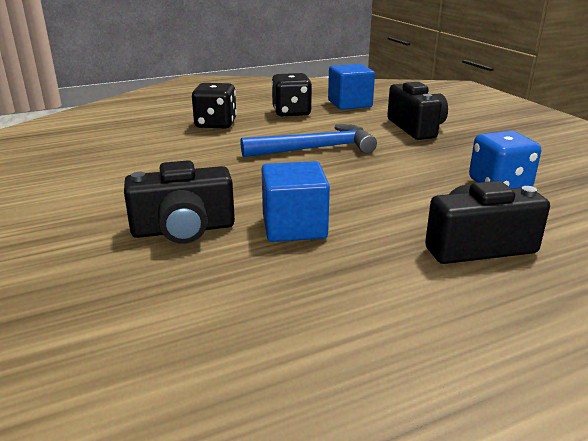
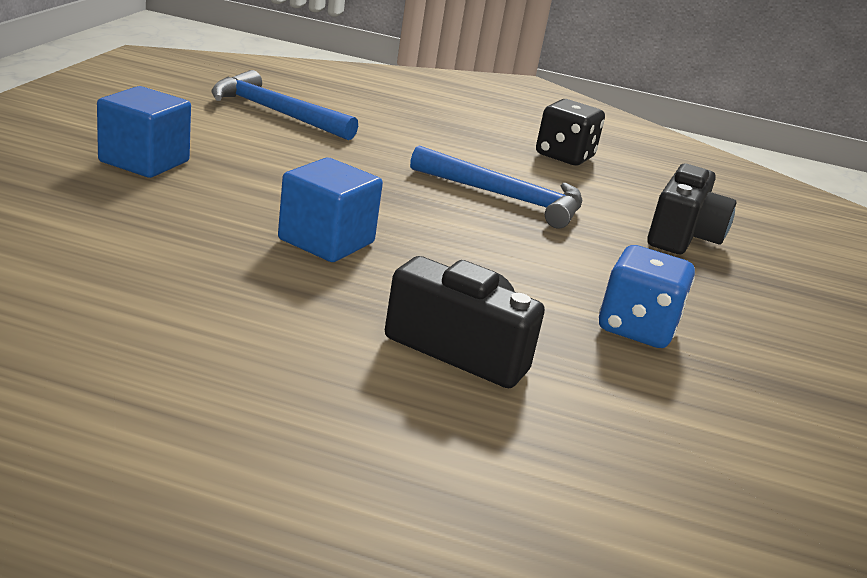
camera: 35 degrees right, 0 degrees up
(95, 161) = (276, 112): none -> blue hammer
(183, 229) = (233, 194): black camera -> none
(216, 124) = (454, 131): black dice -> none
(349, 104) = (660, 178): blue cube -> blue cube (144, 161)

